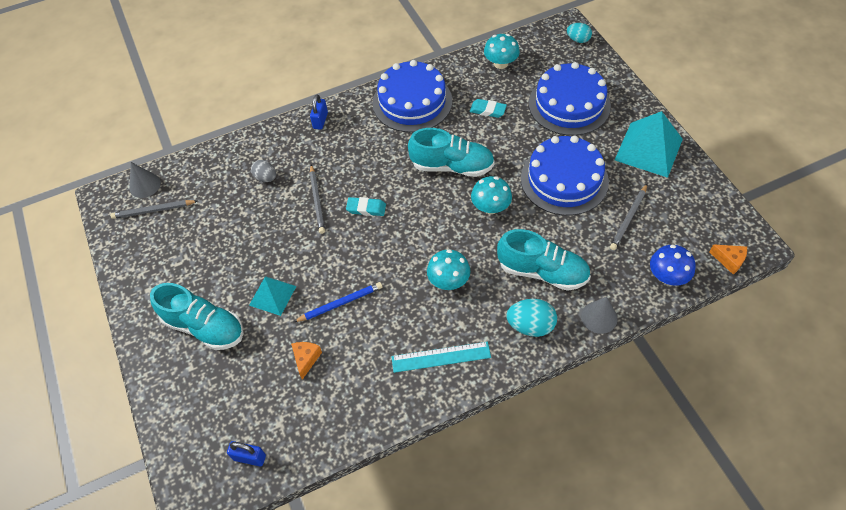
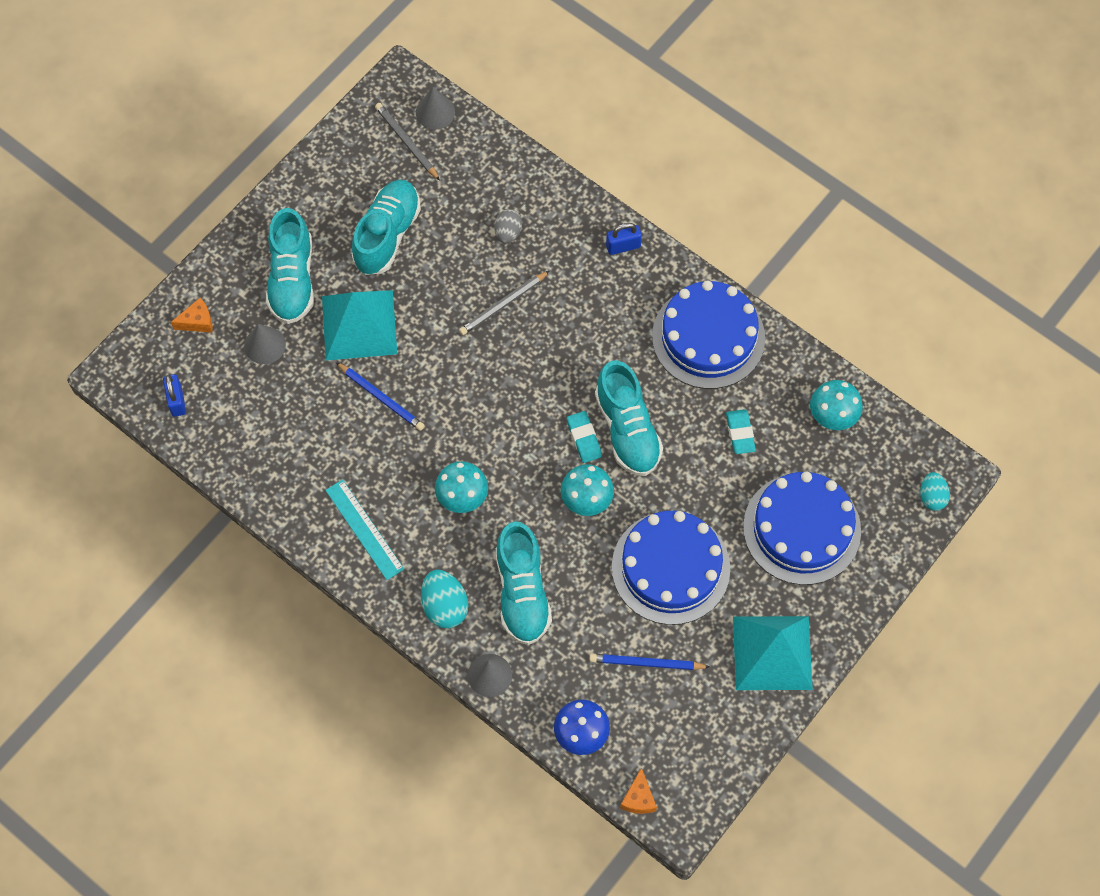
camera: 60 degrees right, 10 degrees up
(215, 250) = (387, 235): none -> turquoise shoe
(245, 368) = (265, 345): none -> grey cone
(272, 295) = (359, 325): turquoise pyramid -> turquoise pyramid, size x1.68
(306, 359) = (301, 398): orange cheese -> orange cheese (197, 321)
(366, 208) = (518, 363): turquoise eraser -> turquoise eraser (584, 438)
(628, 218) = (646, 663): grey pencil -> blue pencil

